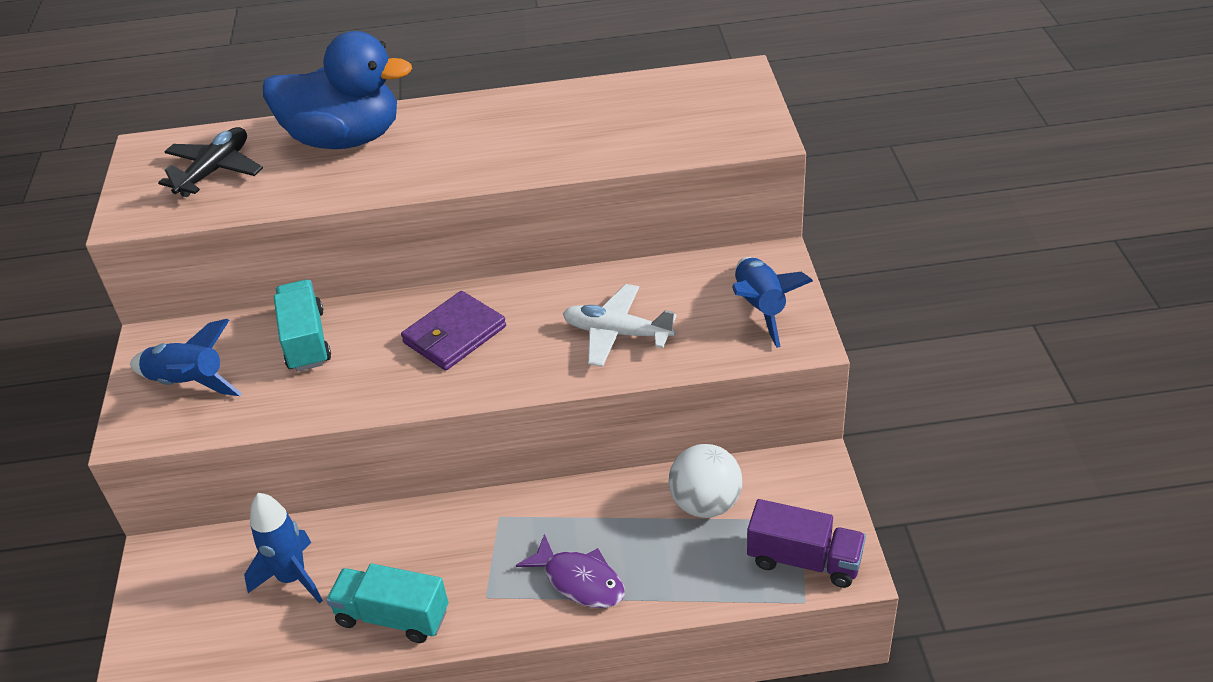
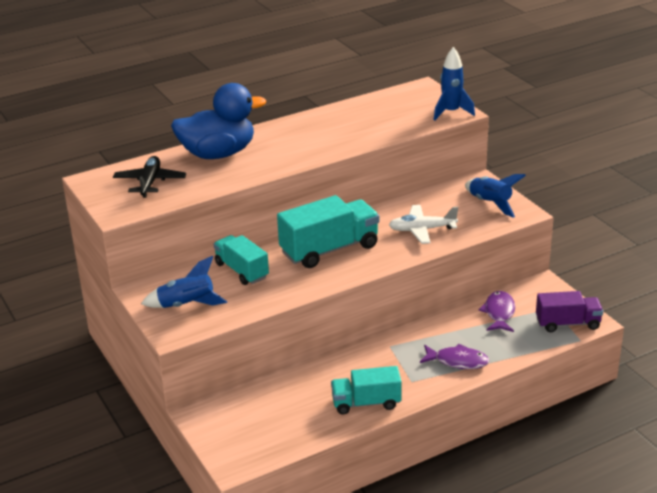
camera: 25 degrees left, 10 degrees down
(292, 578) = (292, 402): blue rocket -> blue rocket (451, 112)
(454, 335) = (329, 249): purple wallet -> turquoise truck
(705, 504) = (499, 313): white ball -> purple fish

